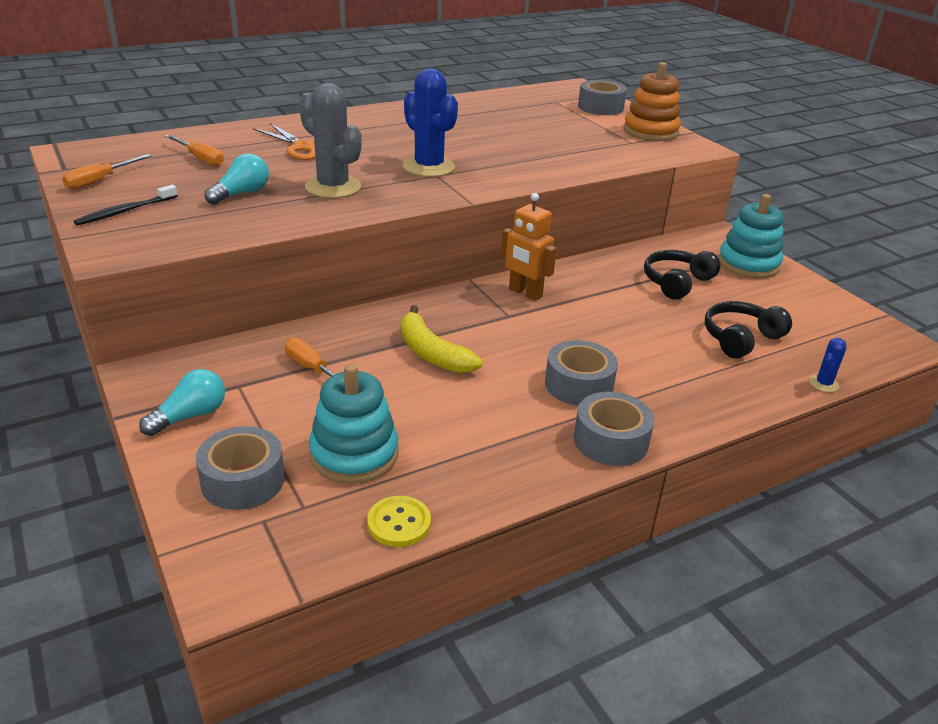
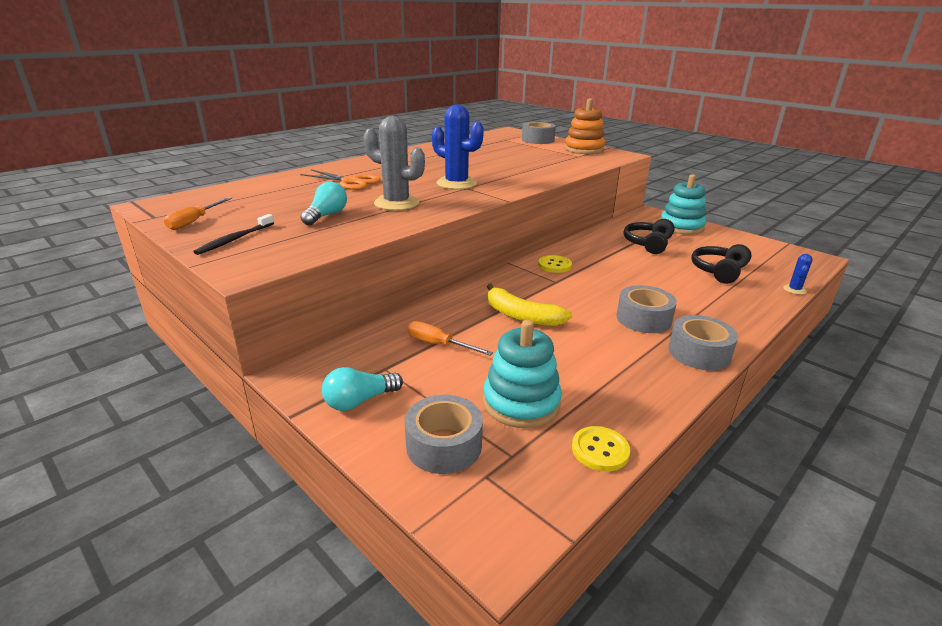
camera: 15 degrees left, 5 degrees down
(190, 416) = (359, 401): turquoise light bulb -> turquoise light bulb turned 150 degrees counterclockwise
(200, 159) = (272, 197): orange screwdriver -> none
(525, 293) = (554, 265): orange robot -> yellow button

